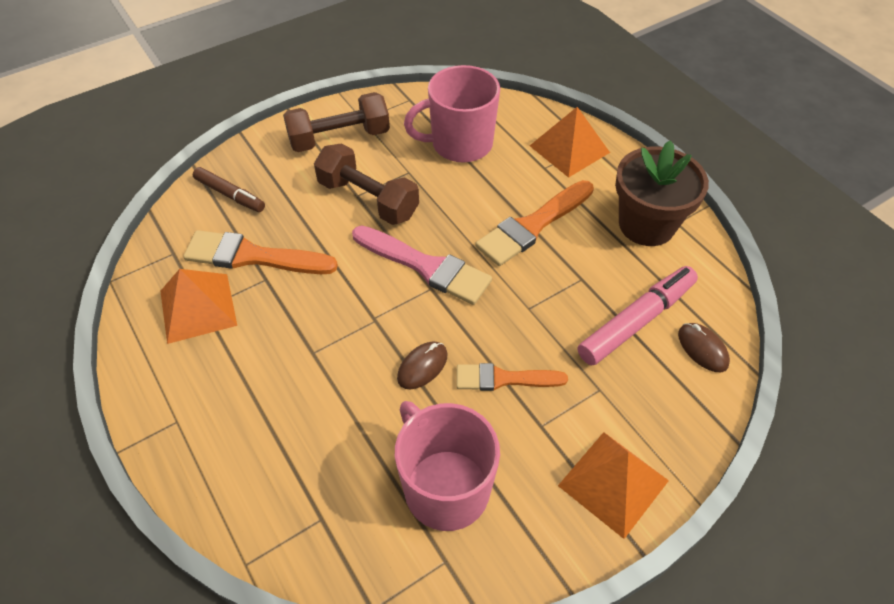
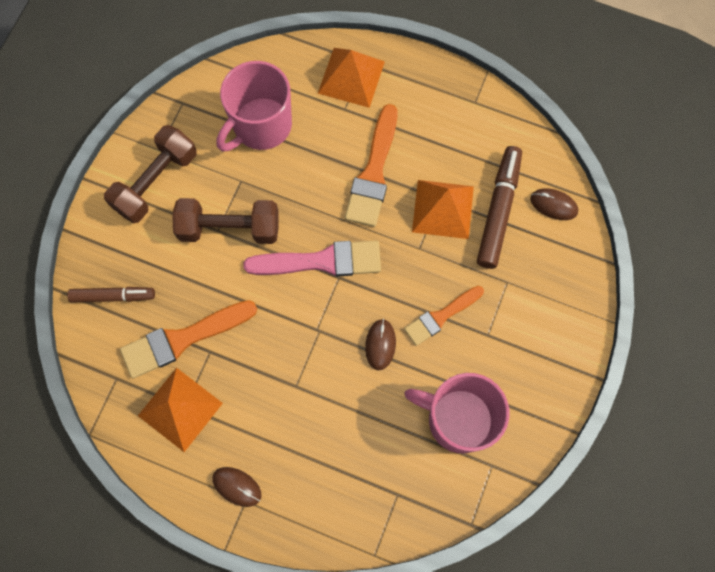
camera: 35 degrees left, 20 degrees up
(181, 403) = (237, 486): none -> brown mouse
(613, 483) = (556, 344): orange pyramid -> orange pyramid (443, 209)
(636, 321) = (498, 210): pink marker -> brown marker
(646, 225) = (455, 118): brown flower pot -> none

